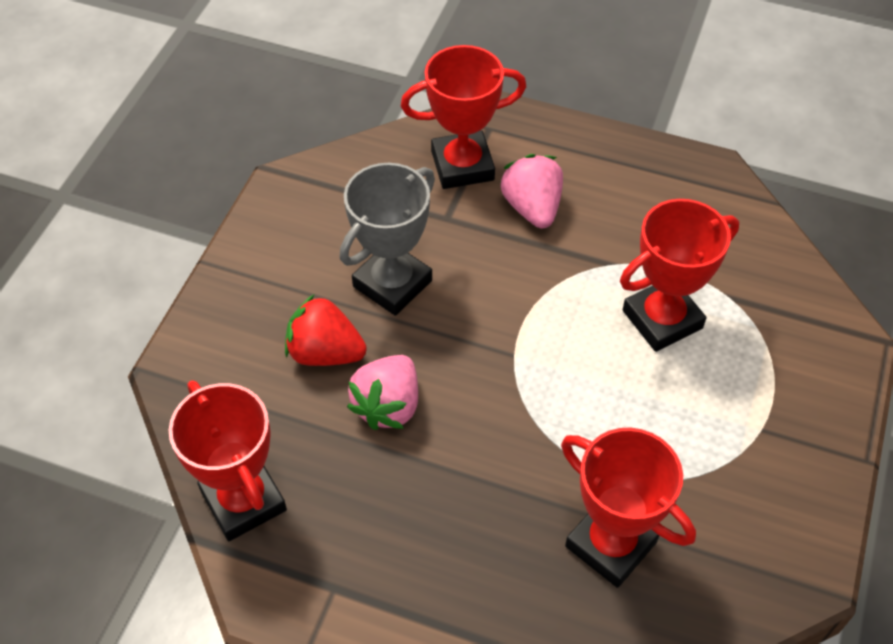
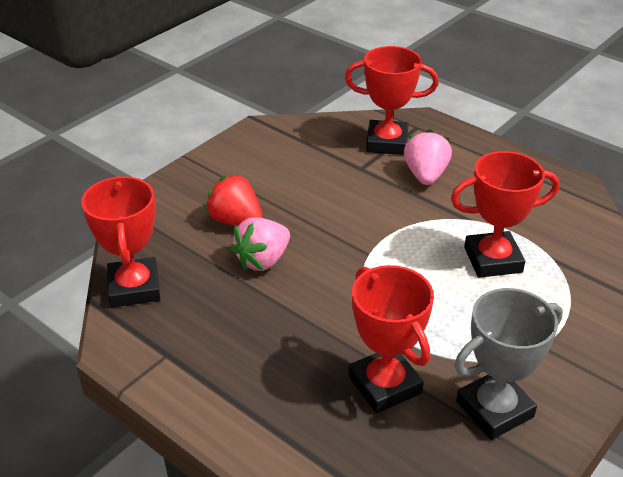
camera: 20 degrees right, 15 degrees down
(392, 284) = (303, 195): grey trophy -> grey trophy (494, 409)

